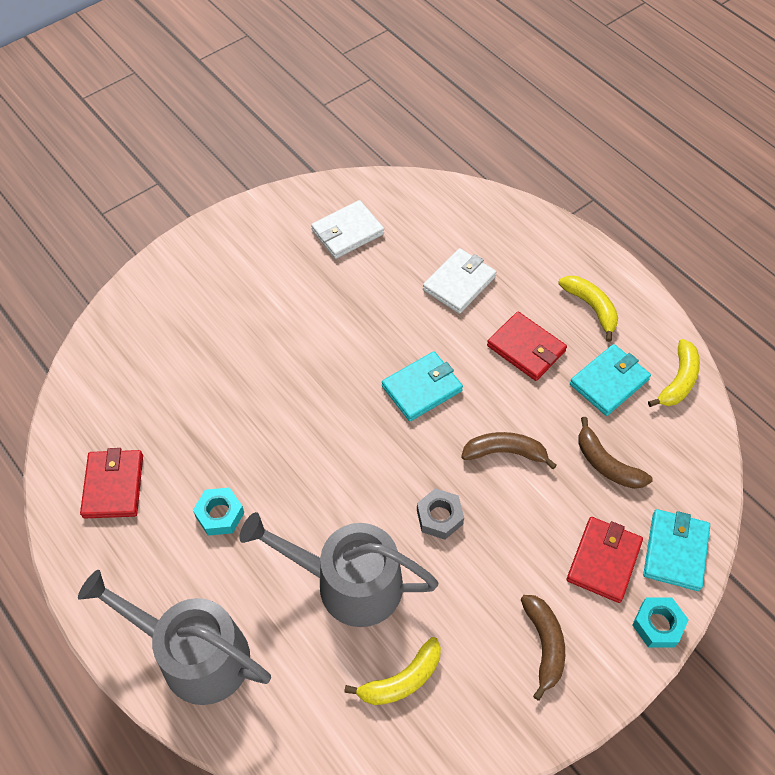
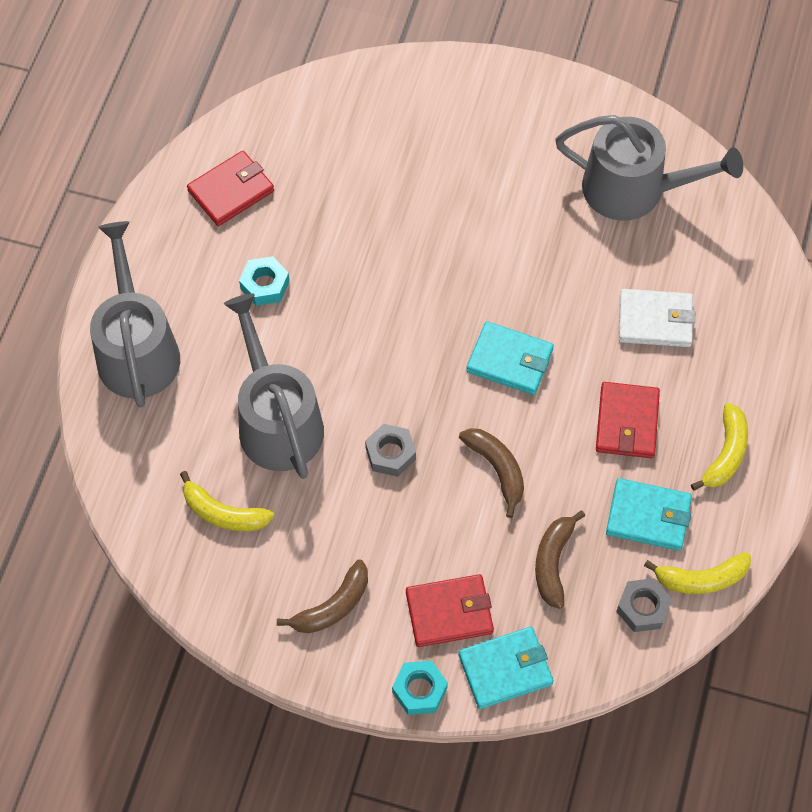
camera: 55 degrees right, 5 degrees up
(347, 232) = (633, 189): white wallet -> grey watering can
(679, 430) = (643, 608): none -> grey nut

